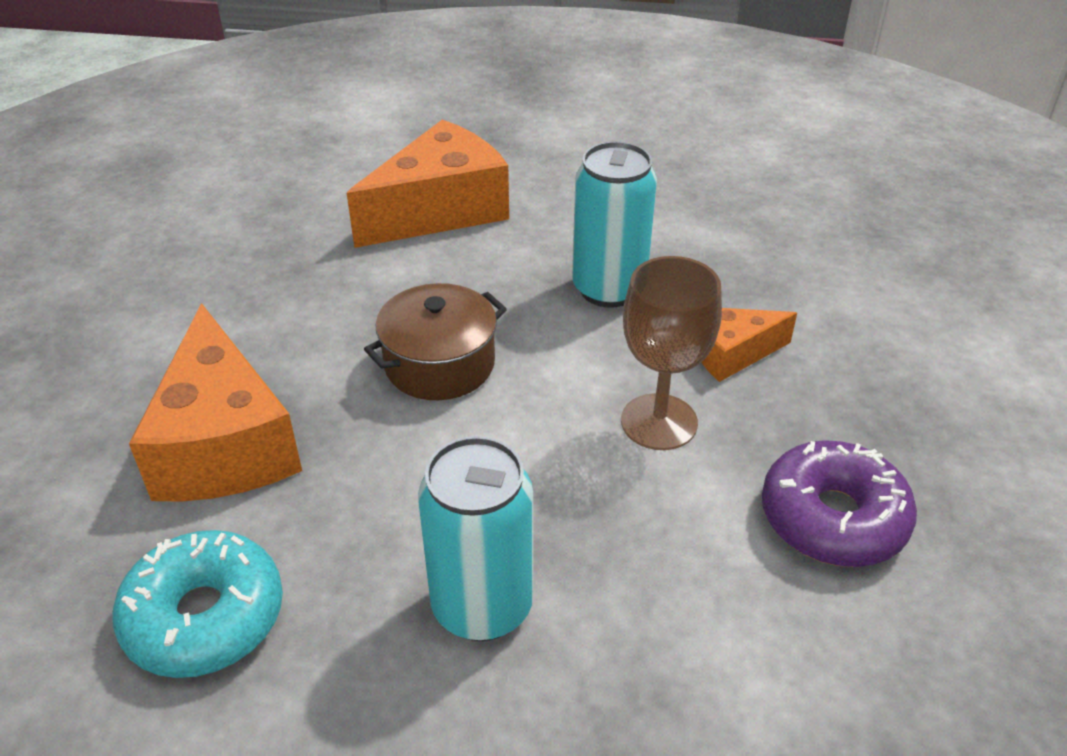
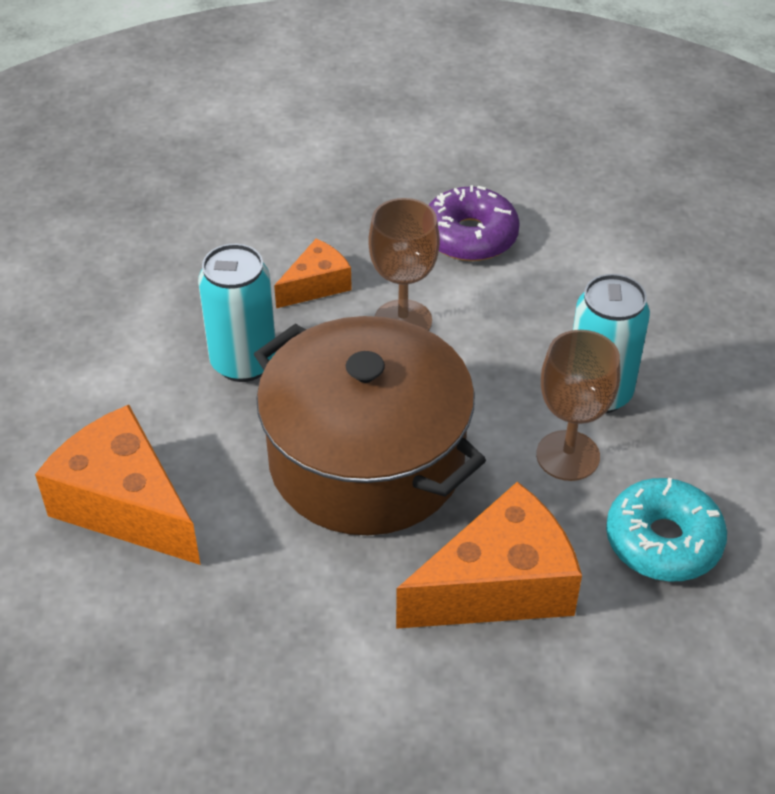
camera: 100 degrees left, 5 degrees up
(382, 546) = (568, 455): none -> brown goblet
(439, 364) = (366, 460): brown pot -> brown pot, size x2.00
(732, 353) = (316, 285): orange cheese -> orange cheese turned 105 degrees counterclockwise

